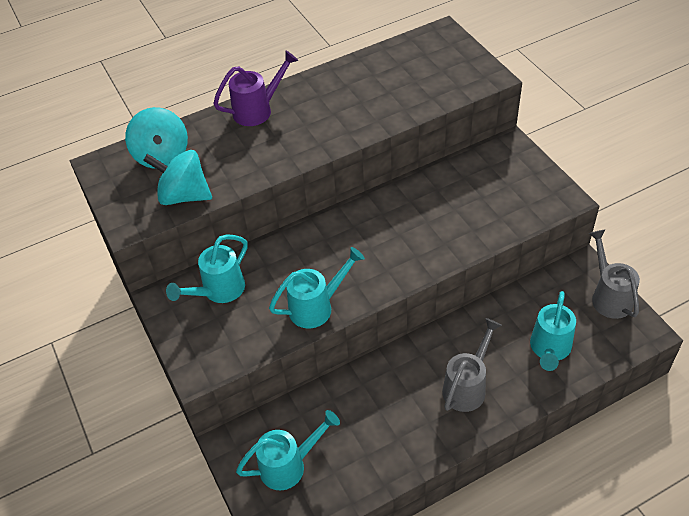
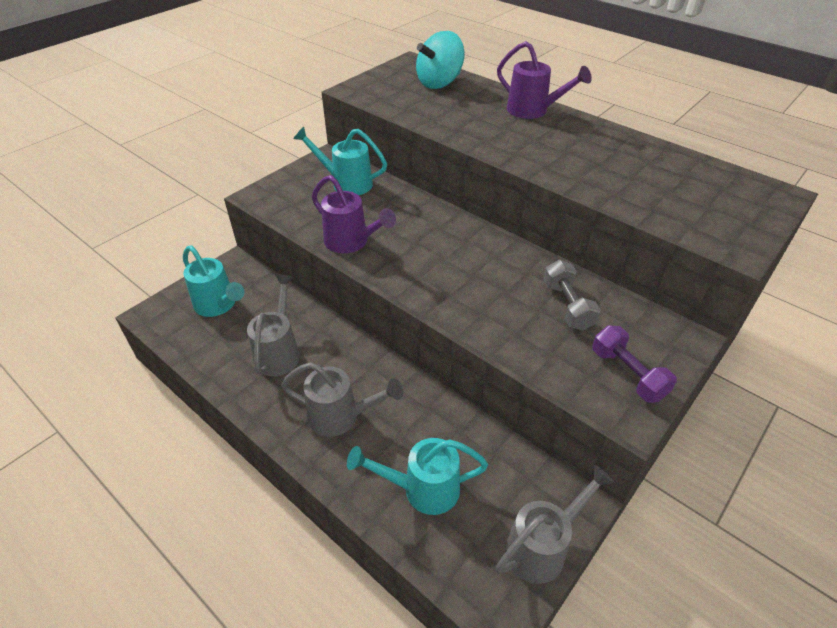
camera: 65 degrees right, 5 degrees down
(184, 195) = (399, 103): turquoise spinning top -> none
(316, 307) = (351, 242): turquoise watering can -> purple watering can
(376, 420) = (279, 352): none -> grey watering can
(456, 191) = (567, 306): none -> grey dumbbell
(531, 186) = (627, 374): none -> purple dumbbell

